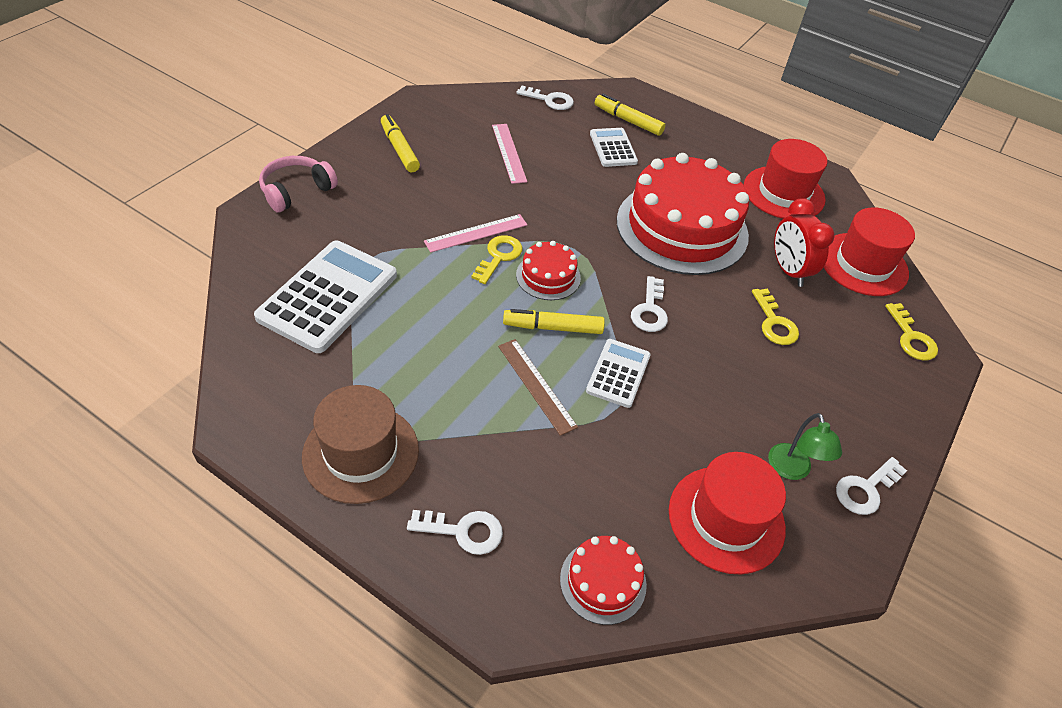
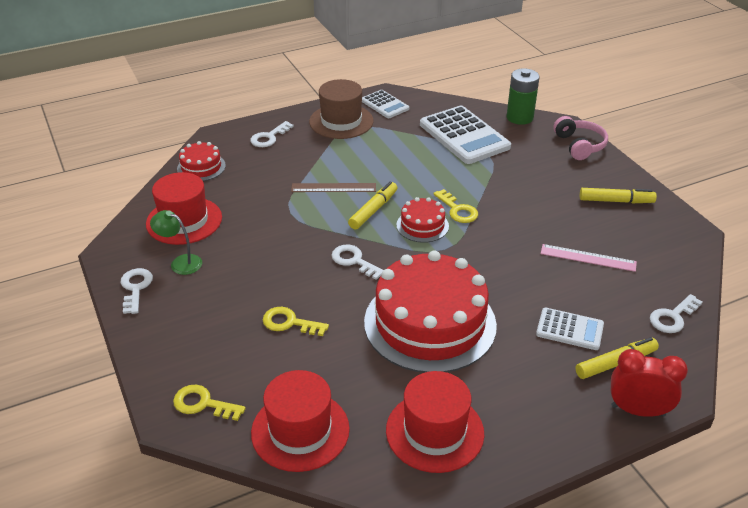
camera: 125 degrees right, 10 degrees down
(249, 255) = (519, 117): none -> green battery
(476, 233) = (490, 208): pink ruler -> none
(618, 373) = (314, 223): white calculator -> white calculator (385, 105)
(788, 270) = (333, 366): red clock -> red clock (637, 410)

